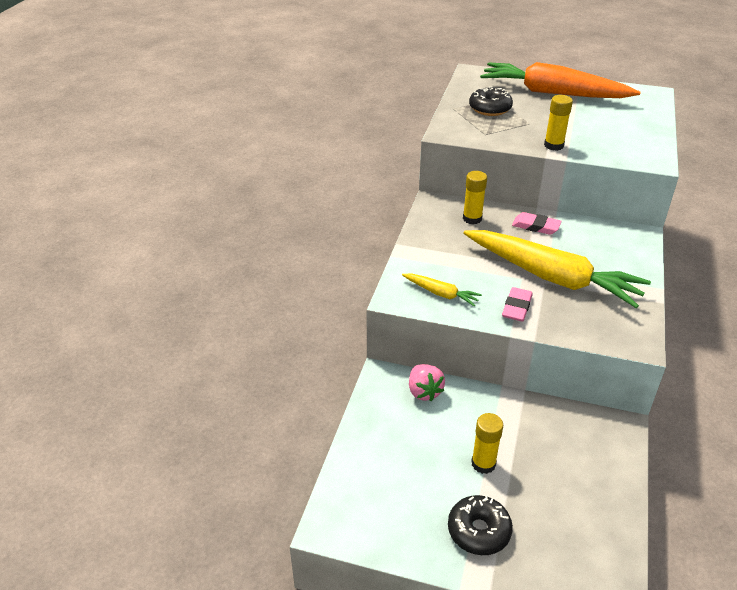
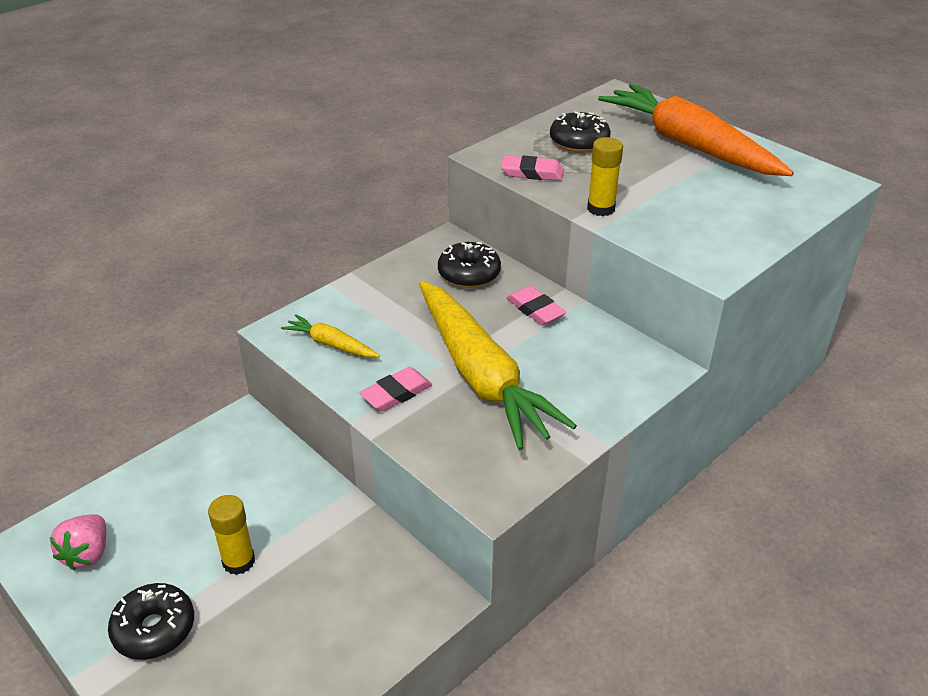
camera: 30 degrees right, 0 degrees up
(424, 391) = (264, 455): pink strawberry -> pink strawberry (87, 554)
(441, 293) = (331, 344): yellow carrot -> yellow carrot turned 150 degrees clockwise
(472, 218) = (469, 274): yellow glue stick -> black donut
(487, 136) = (532, 172): none -> pink eraser

